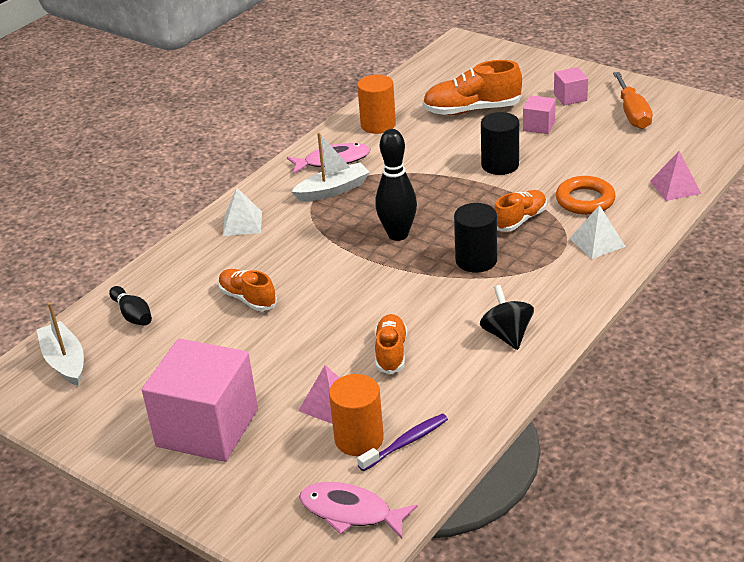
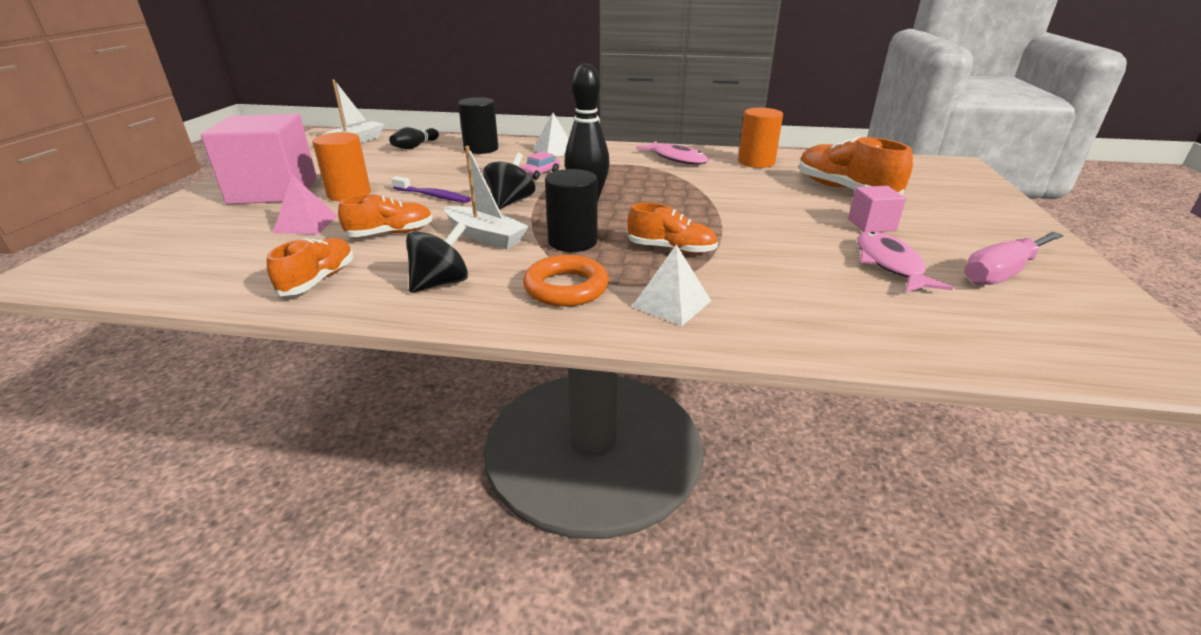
camera: 60 degrees right, 5 degrees down
(248, 299) = (451, 171): orange shoe -> orange shoe (318, 280)
(304, 246) = (539, 173): none -> pink car
(333, 190) = (632, 167): white boat -> white boat (485, 236)
(351, 512) = (134, 263): pink fish -> pink fish (890, 264)
(359, 439) = (250, 245): orange cylinder -> orange cylinder (349, 194)
(367, 276) = (510, 202): none -> black spinning top
(406, 442) = (240, 267): purple toothbrush -> purple toothbrush (433, 196)
(500, 165) = (764, 220): black cylinder -> black cylinder (481, 149)
(570, 97) = (962, 230): pink cube -> none
(585, 200) = (756, 278): orange ring -> orange ring (566, 288)
(632, 114) = (1002, 273): orange screwdriver -> pink screwdriver
(675, 187) = (874, 339): pink pyramid -> none

